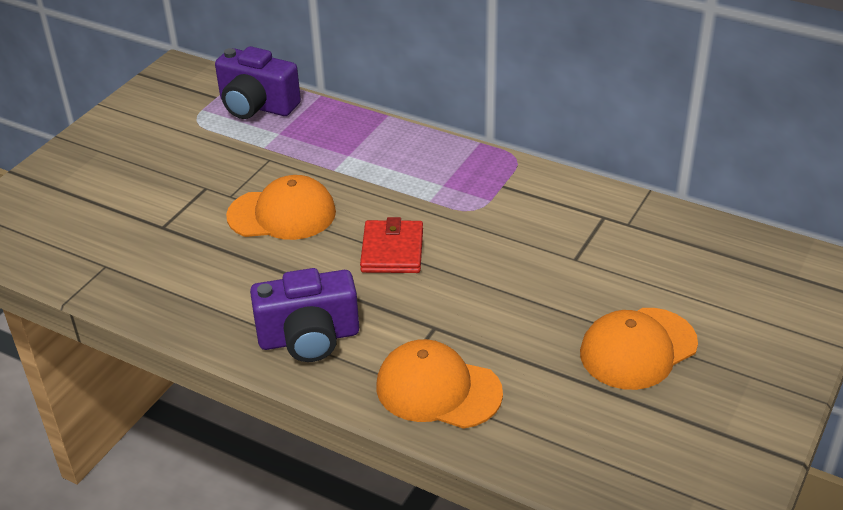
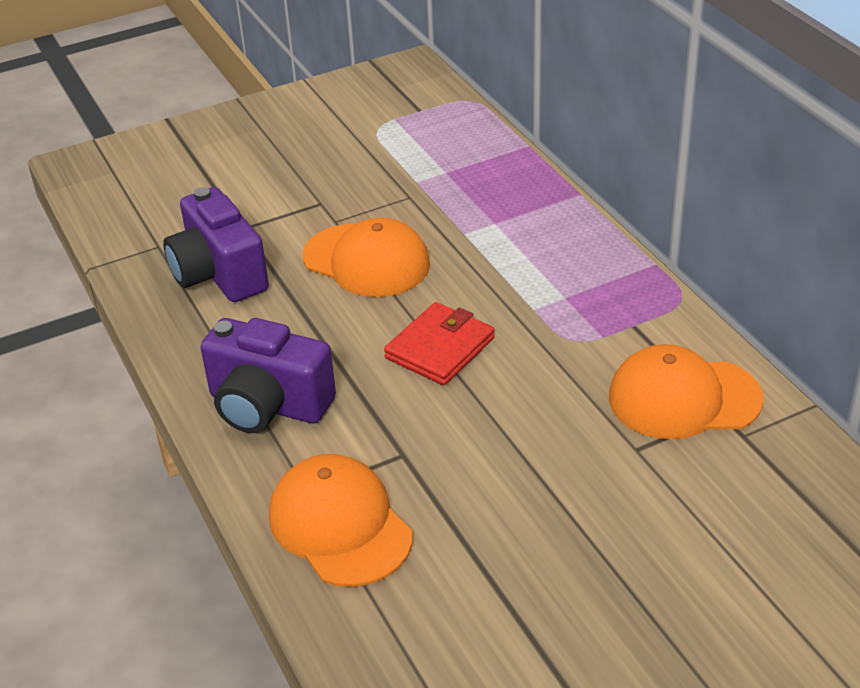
camera: 35 degrees right, 0 degrees up
(257, 106) = (451, 134): purple camera -> purple camera (219, 274)
(638, 348) = (607, 592): orange cap -> orange cap (684, 398)

